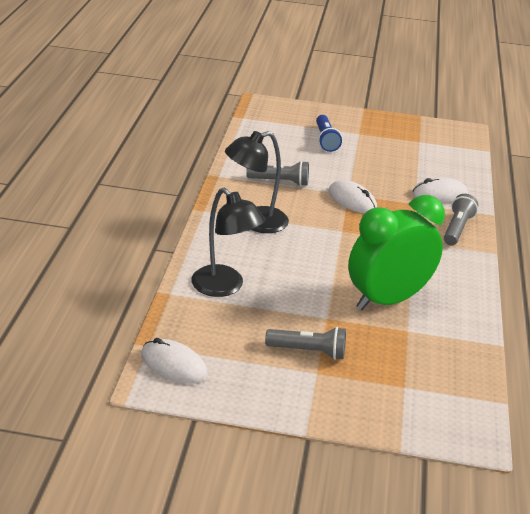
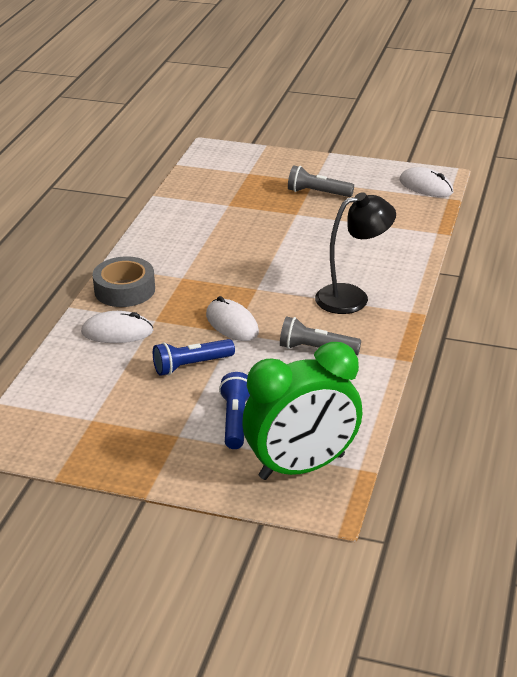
camera: 170 degrees left, 0 degrees up
(225, 287) = (386, 237): black lamp -> none
(370, 171) = (191, 365): none -> blue flashlight
(387, 299) = (235, 226): green clock -> green clock (302, 467)
(457, 229) = (124, 290): grey flashlight -> grey tape

